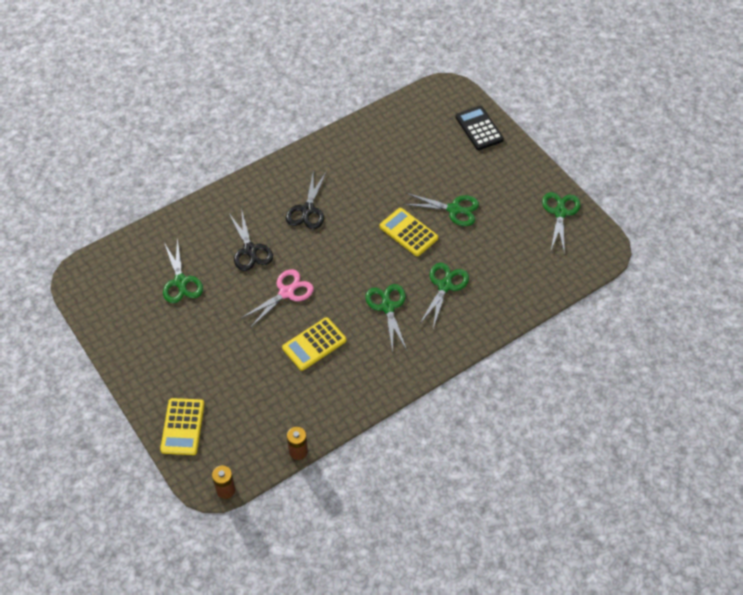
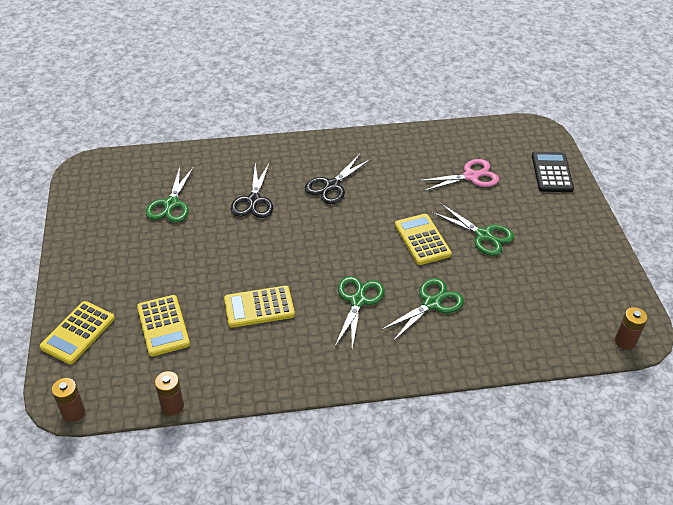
camera: 25 degrees right, 10 degrees down
(248, 392) = (163, 326): none -> yellow calculator
(286, 292) = (263, 249): pink scissors -> pink scissors (470, 176)
(560, 213) = (603, 279): green scissors -> none
(597, 259) = (625, 341): none -> brown battery

